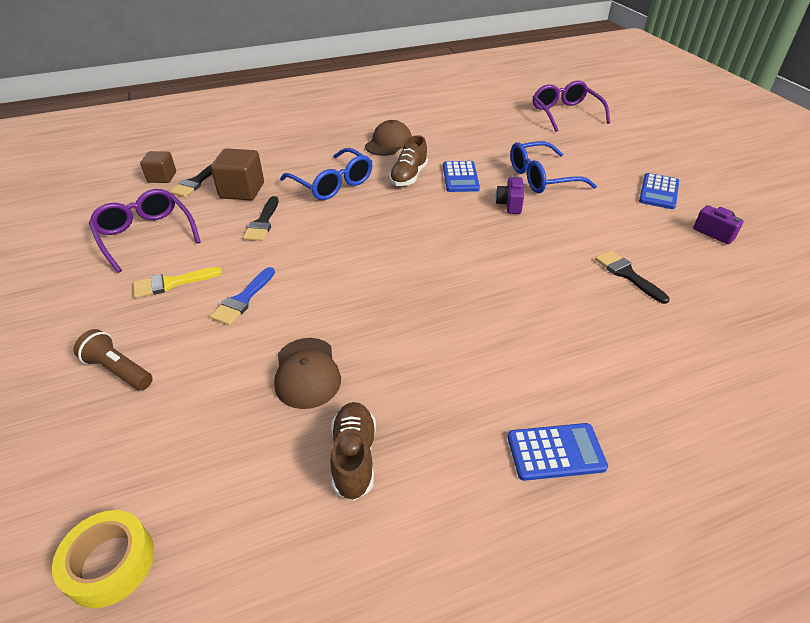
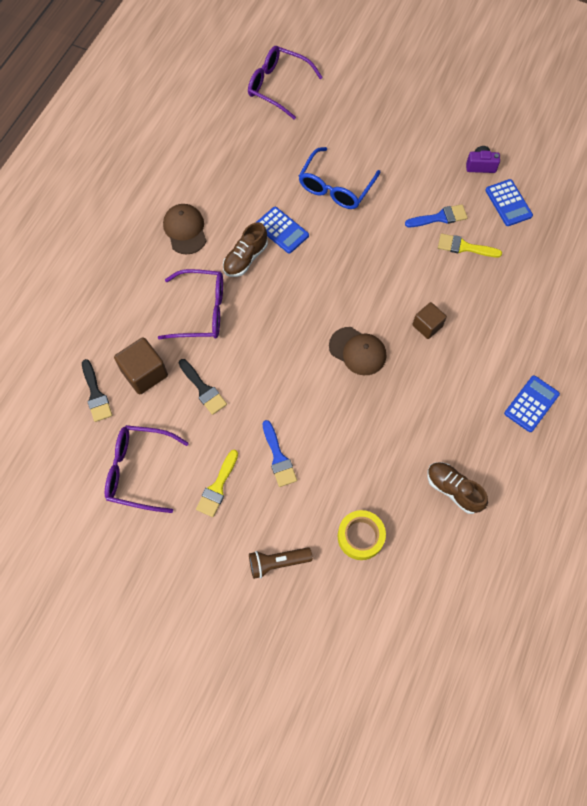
camera: 45 degrees left, 25 degrees up
(110, 563) = (415, 632): yellow tape -> yellow tape (360, 536)
(162, 177) = (60, 413): brown cube -> brown cube (427, 326)
(307, 373) = (376, 468): brown cap -> brown cap (357, 351)
(333, 184) = (202, 311): blue glasses -> purple glasses
(409, 176) = (245, 258): brown shoe -> brown shoe turned 60 degrees clockwise
(509, 204) = (342, 234): purple camera -> none
(624, 242) = (440, 217): none -> blue brush
(627, 274) = (464, 247): black brush -> yellow brush
(659, 192) = (419, 145): blue calculator -> blue calculator (508, 203)

